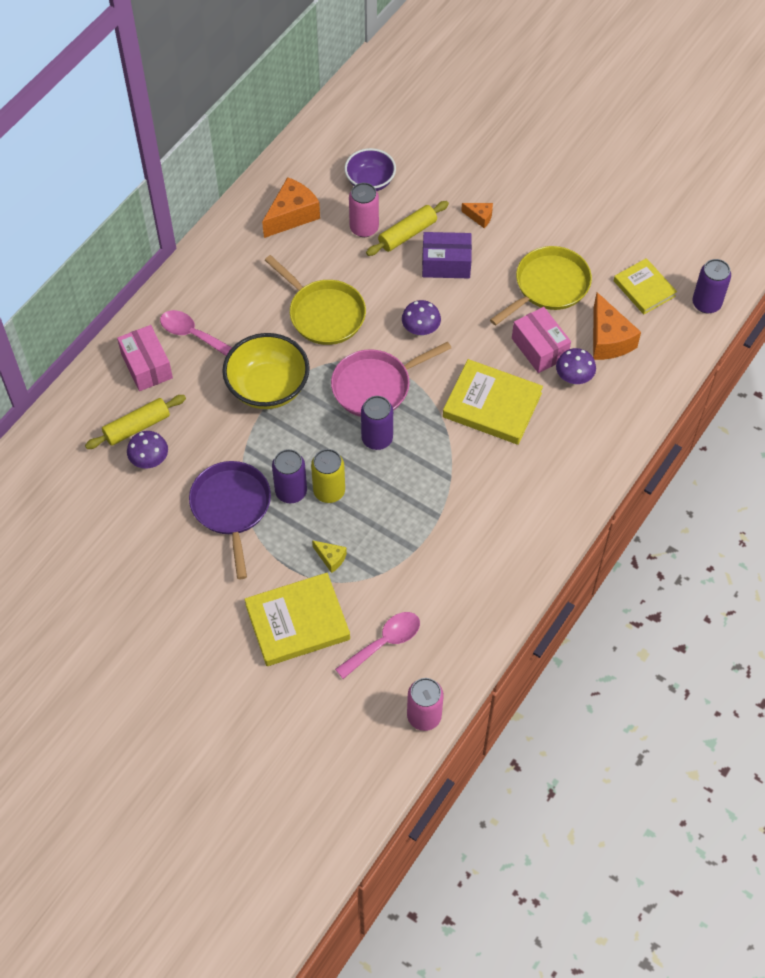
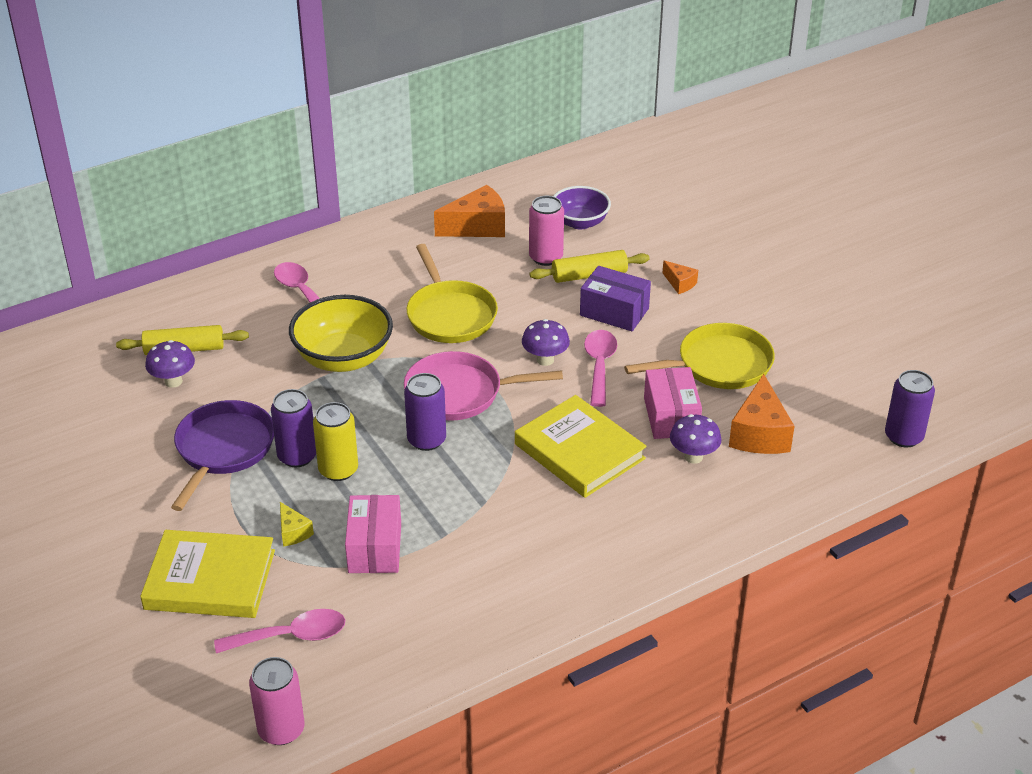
camera: 25 degrees right, 20 degrees down
(147, 366) = (235, 303): pink box -> pink box (375, 548)
(463, 321) = (599, 366): none -> pink spoon
(644, 288) = (833, 400): yellow book -> none

